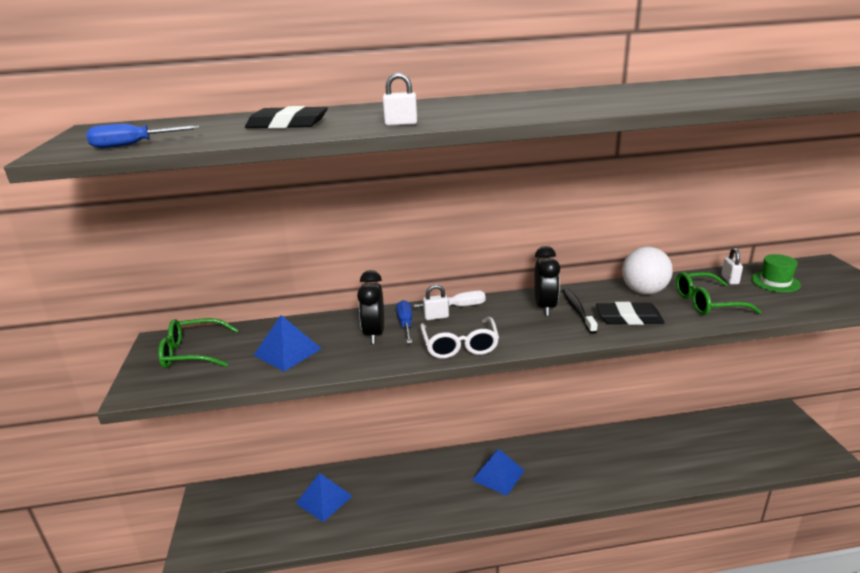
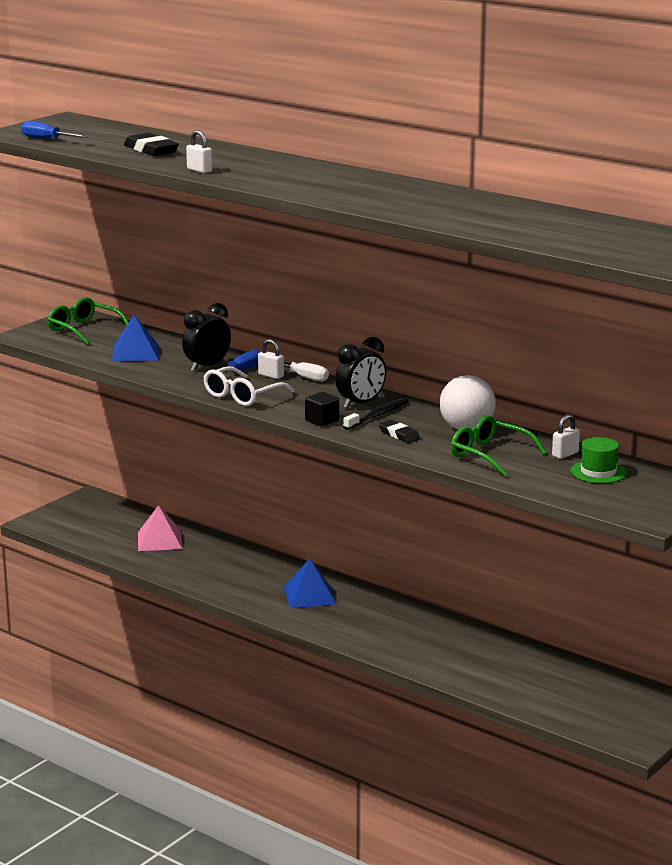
camera: 45 degrees right, 5 degrees down
(324, 499) = (159, 540): blue pyramid -> pink pyramid
(561, 335) = (322, 421): none -> black cube
(628, 318) = (399, 435): black eraser -> black eraser, size x0.63

